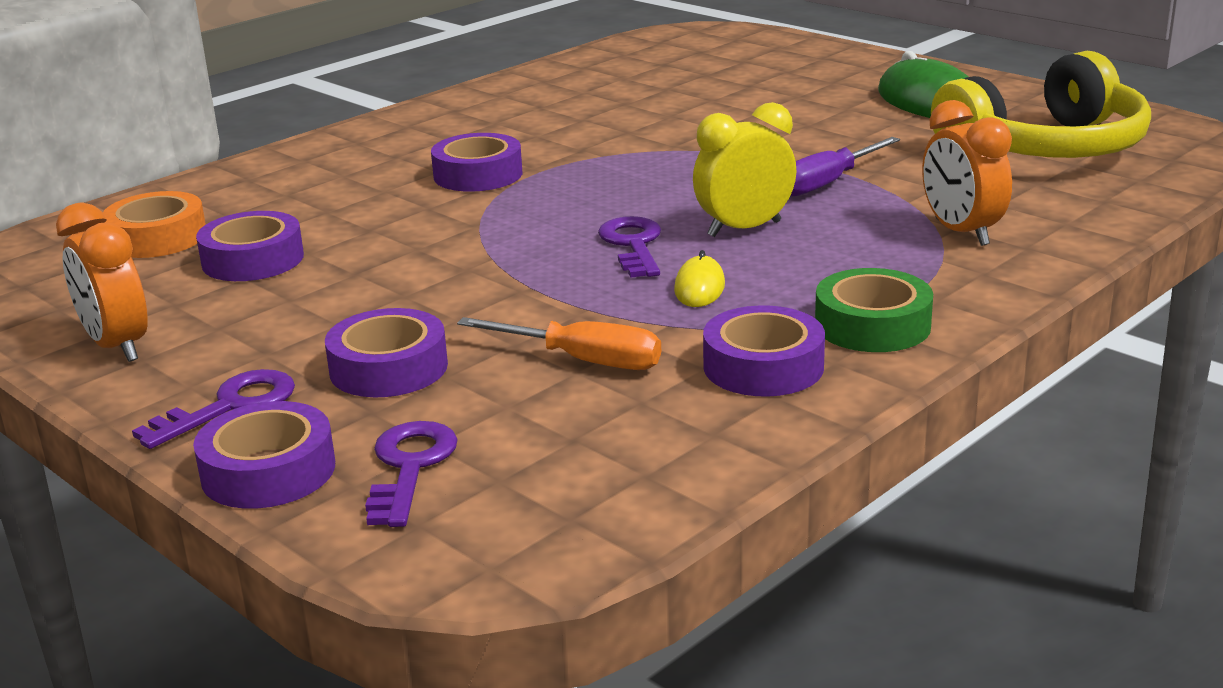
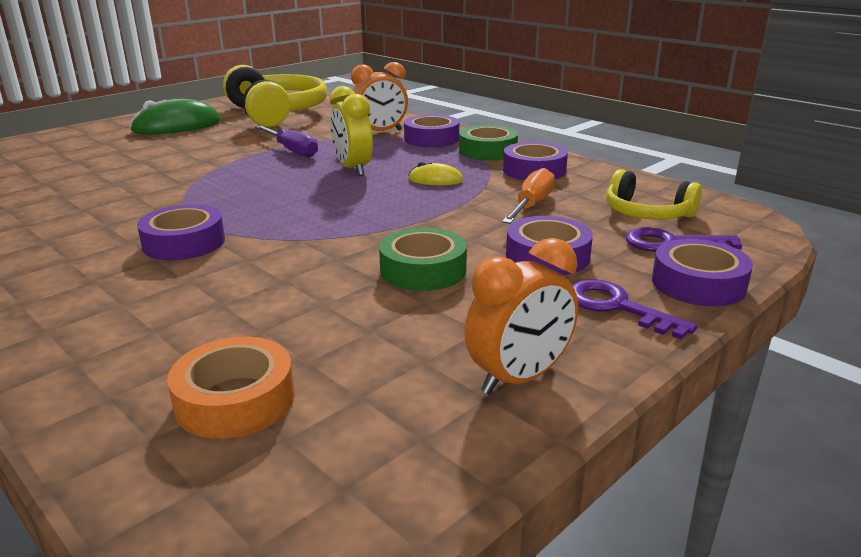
camera: 90 degrees left, 0 degrees up
(253, 260) = (330, 330): purple tape -> purple tape (431, 139)
(371, 294) = (423, 270): none -> green tape
(539, 459) = (647, 213): none -> yellow headphones
(633, 245) = (365, 194): purple key -> none

